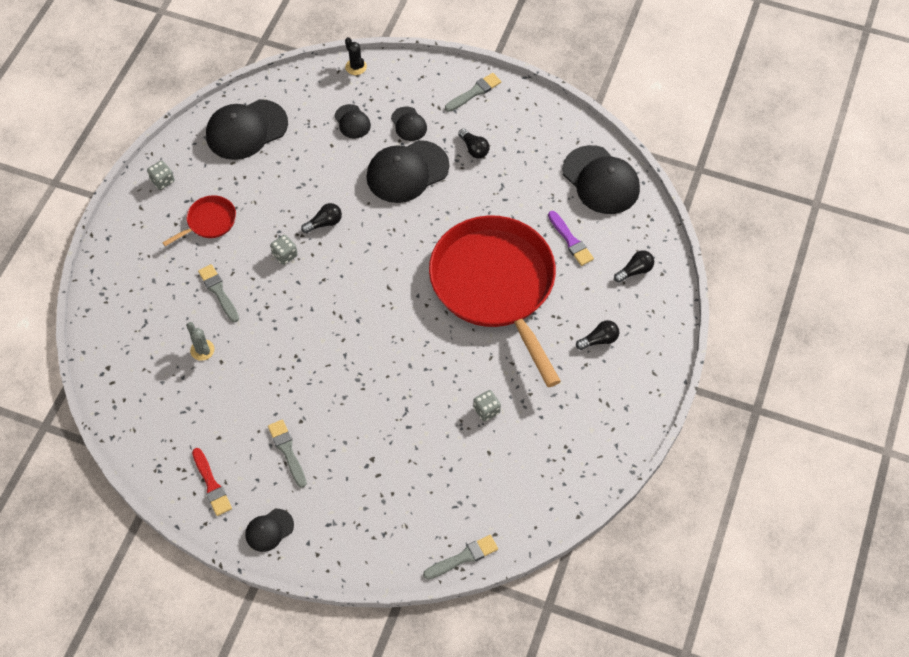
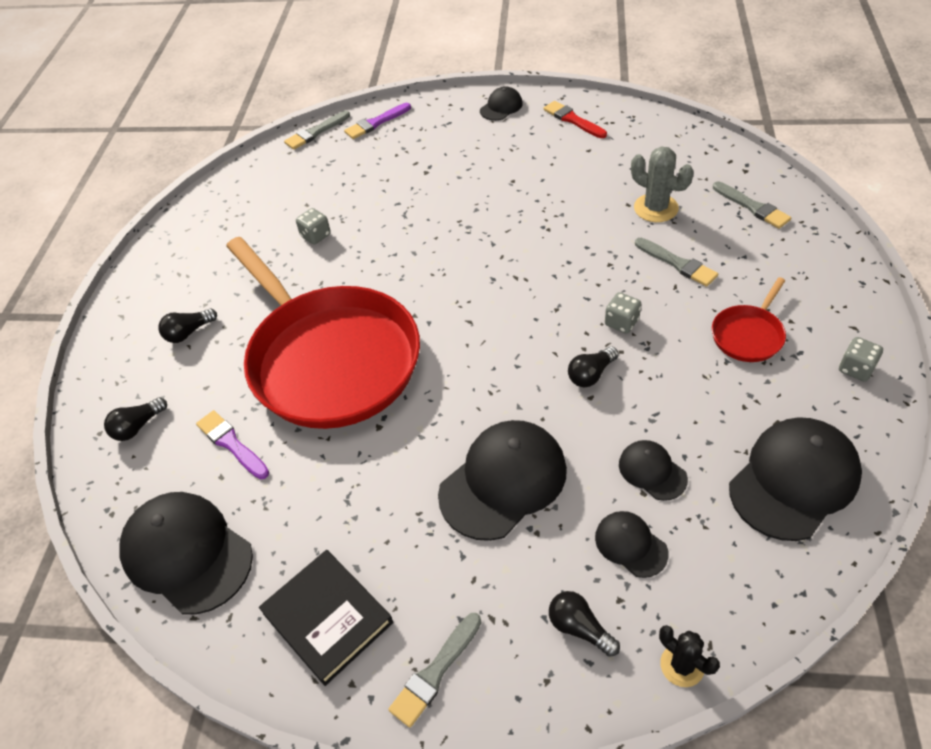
camera: 170 degrees right, 10 degrees down
(202, 350) = (656, 208): grey cactus -> grey cactus, size x1.54
(287, 451) = (514, 157): grey brush -> grey brush (752, 207)
(400, 550) = (376, 123): none -> purple brush
(408, 124) = (533, 568): black cap -> black cap (652, 471)
(474, 149) = (407, 552): black light bulb -> black light bulb (579, 628)
(524, 128) = (327, 618): none -> black book

